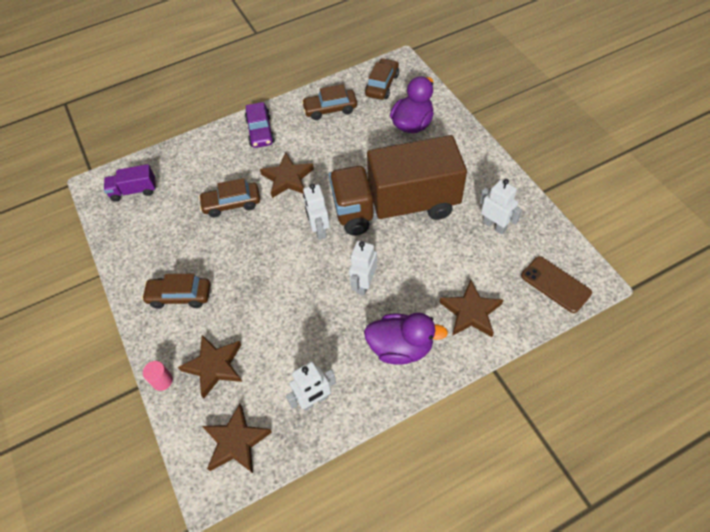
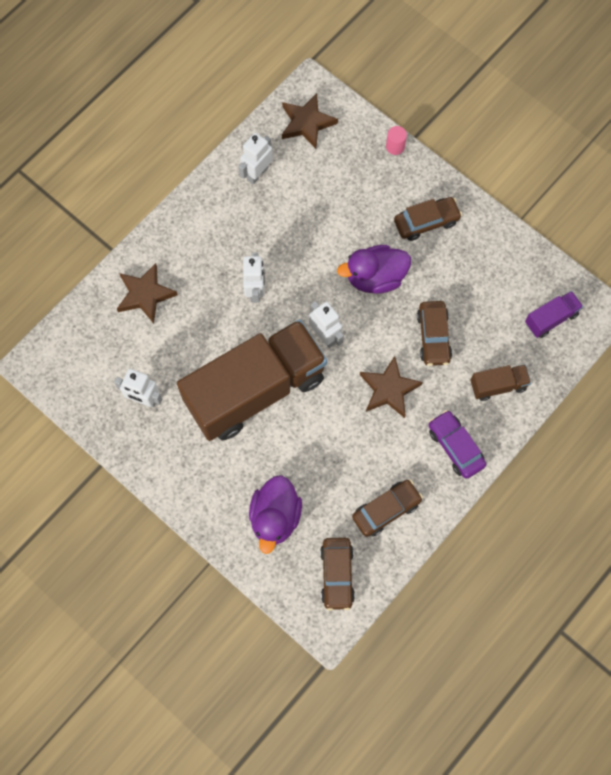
camera: 155 degrees right, 15 degrees up
(205, 159) = (498, 385): none -> brown truck
(214, 366) = (357, 172): brown star -> none
(232, 204) = (433, 337): brown car -> brown car turned 120 degrees clockwise
(400, 347) = (199, 241): purple duck -> purple duck (375, 277)
(555, 284) = (70, 349): brown phone -> none

